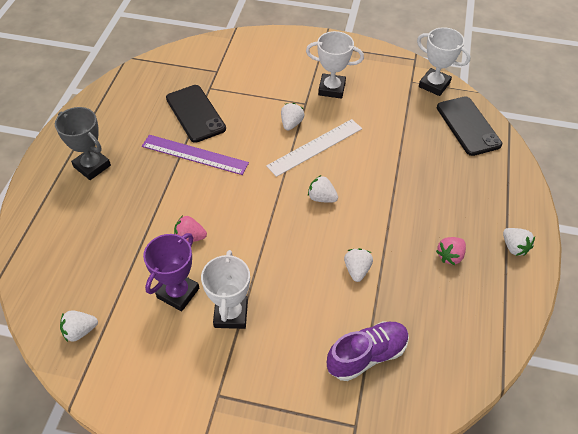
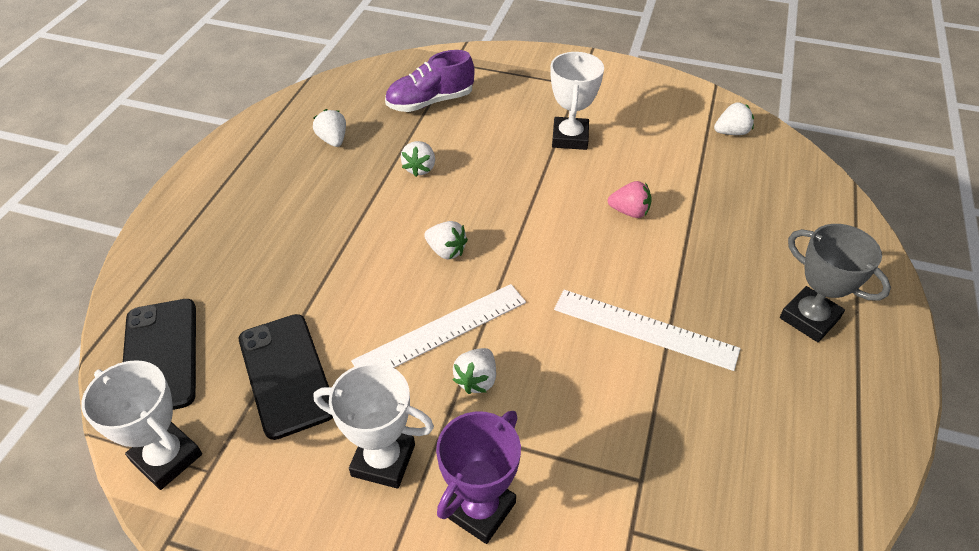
camera: 175 degrees left, 5 degrees down
(178, 293) = (632, 158): purple trophy -> purple trophy (479, 509)
(194, 154) = (645, 329): purple ruler -> white ruler
(195, 113) = (659, 413): black phone -> black phone (286, 374)
(450, 256) = (301, 176): pink strawberry -> none
(514, 247) = (215, 180): white strawberry -> white strawberry (333, 140)

